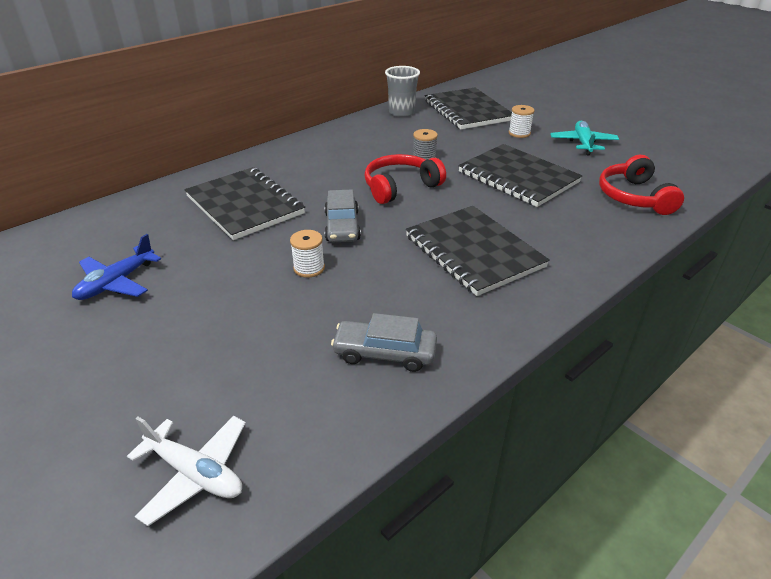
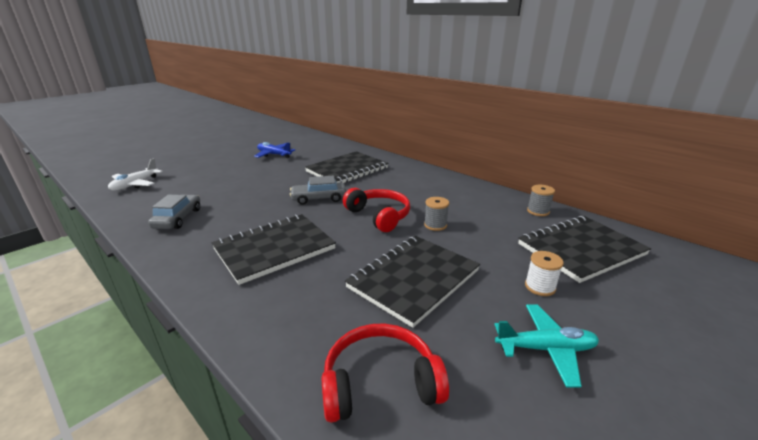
camera: 85 degrees right, 10 degrees down
(309, 268) = (272, 192): white spool -> none
(401, 112) = (538, 211): grey cup -> grey spool

